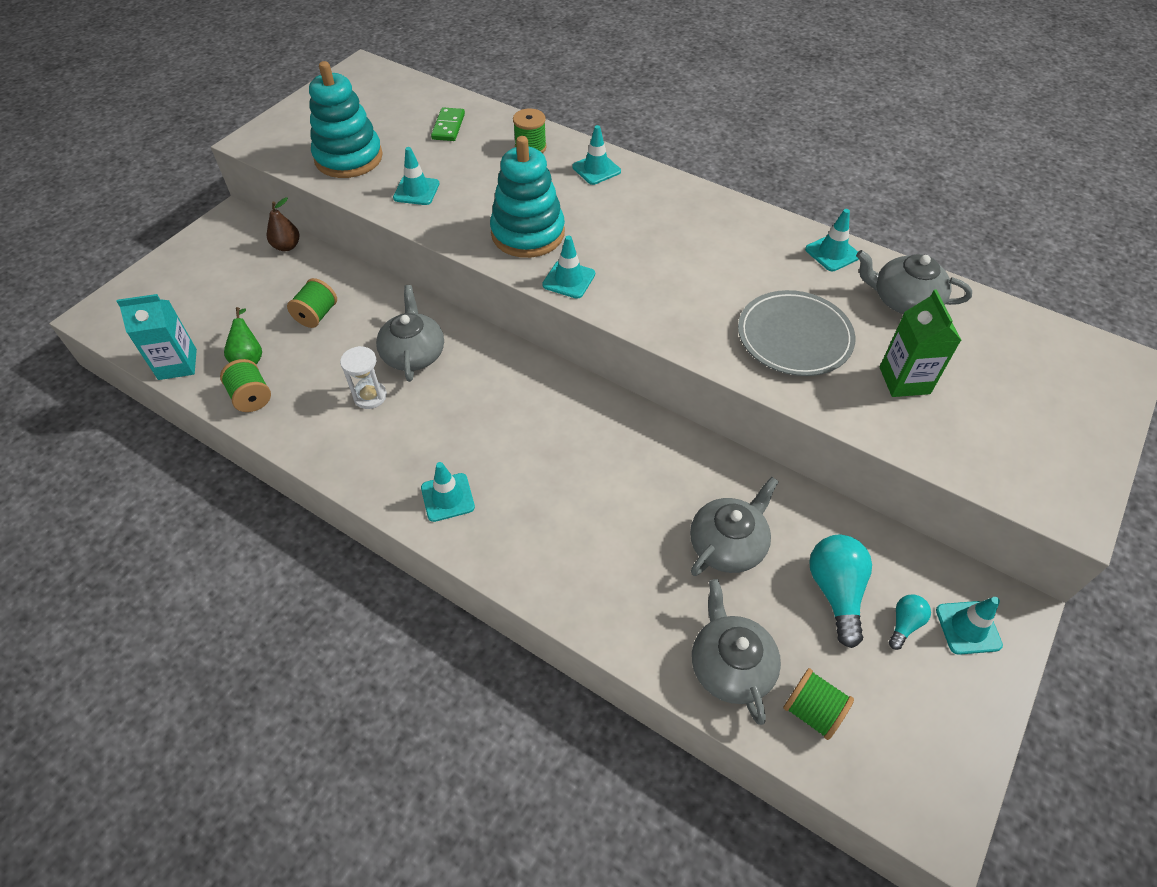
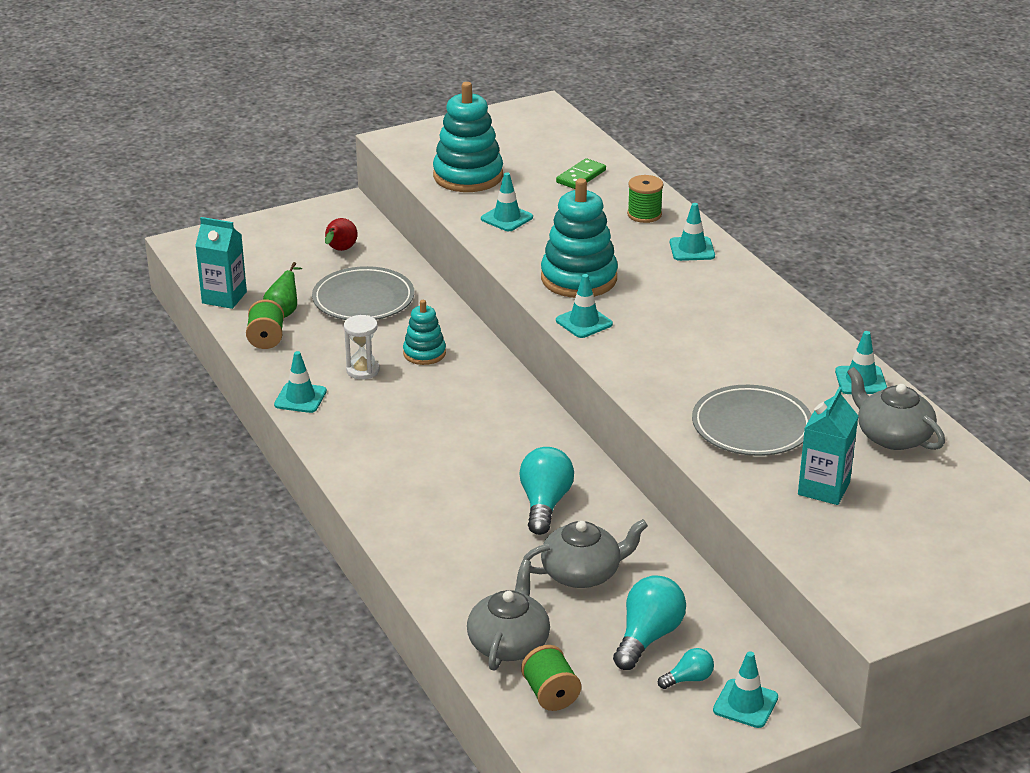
camera: 30 degrees right, 20 degrees down
(259, 269) = (340, 250): none -> red pear
(287, 246) = (377, 241): brown pear -> none
(317, 315) = (363, 299): green spool -> grey plate
(413, 353) = (424, 353): grey teapot -> turquoise stacking toy
(447, 497) = (371, 458): turquoise traffic cone -> turquoise traffic cone (300, 398)
(638, 479) = (544, 504): none -> turquoise light bulb
(904, 380) = (823, 488): green carton -> turquoise carton

